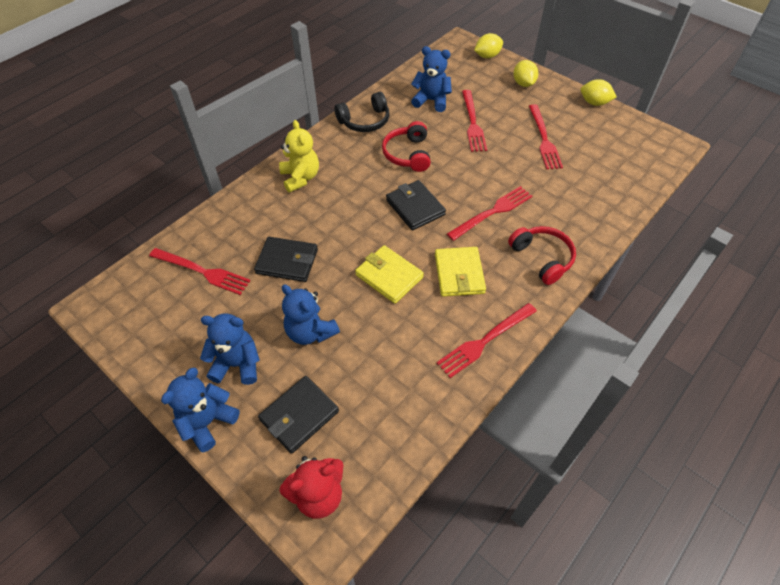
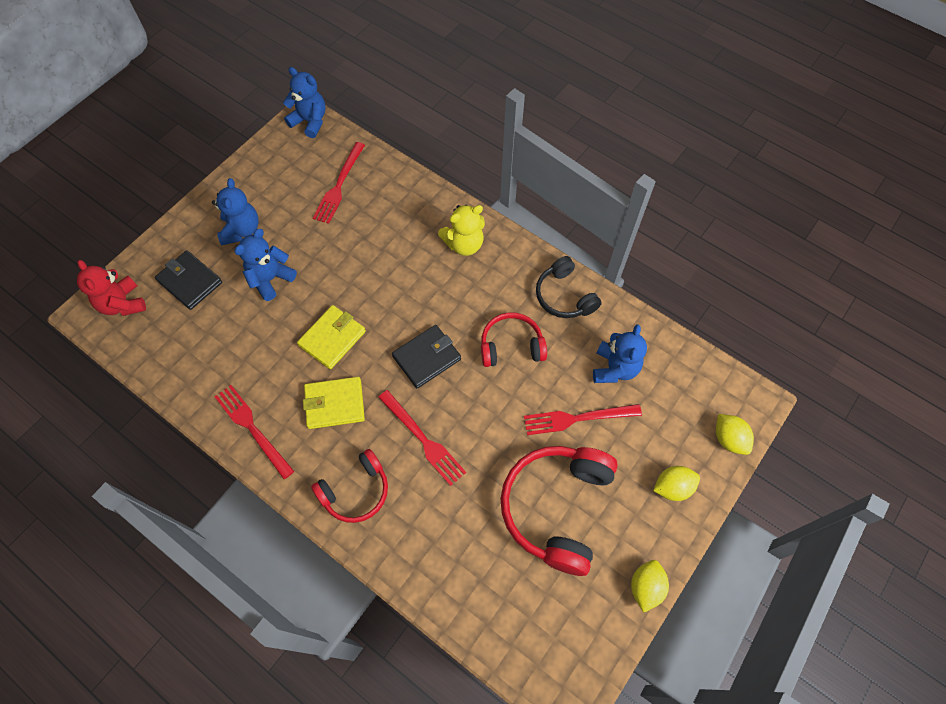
camera: 85 degrees right, 10 degrees up
(208, 422) = (191, 220): blue teddy bear -> blue teddy bear (310, 121)
(287, 261) = (351, 249): black wallet -> none
(544, 139) = (557, 507): red fork -> red headphones

